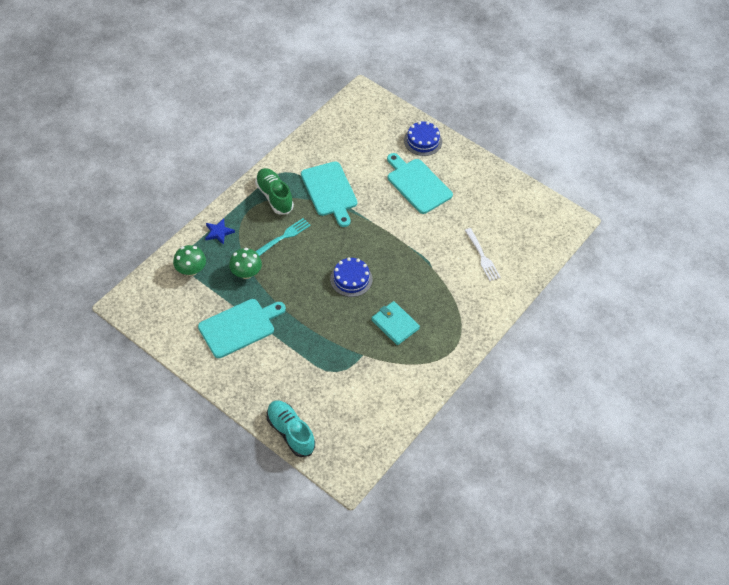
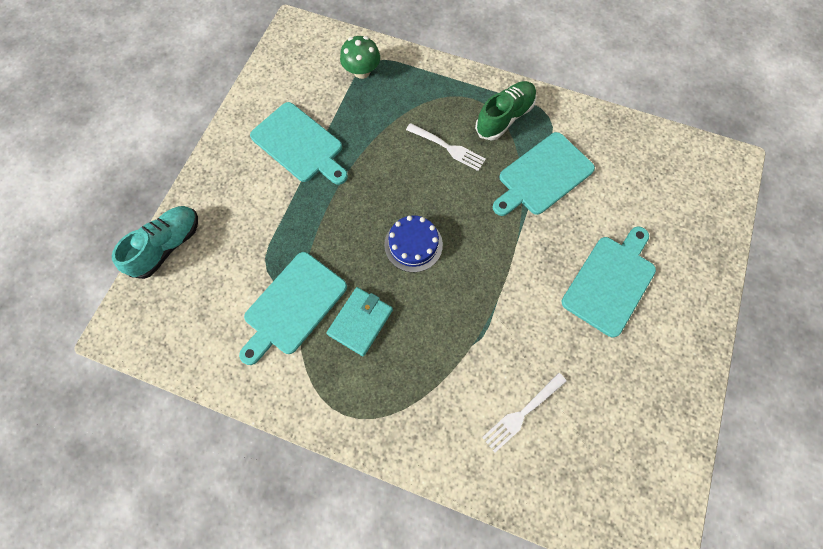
camera: 75 degrees right, 15 degrees up
(218, 232) = (425, 79): blue star -> none
(246, 273) = (378, 126): green mushroom -> none
(284, 237) = (447, 147): turquoise fork -> white fork
(369, 361) = (293, 306): none -> turquoise cutting board
(423, 141) = (693, 266): blue cake -> none

